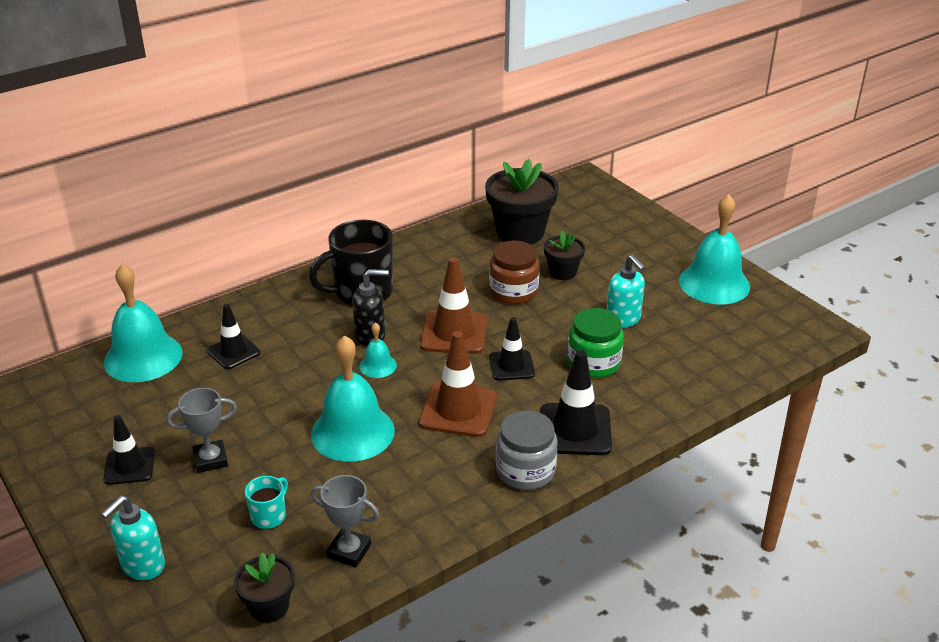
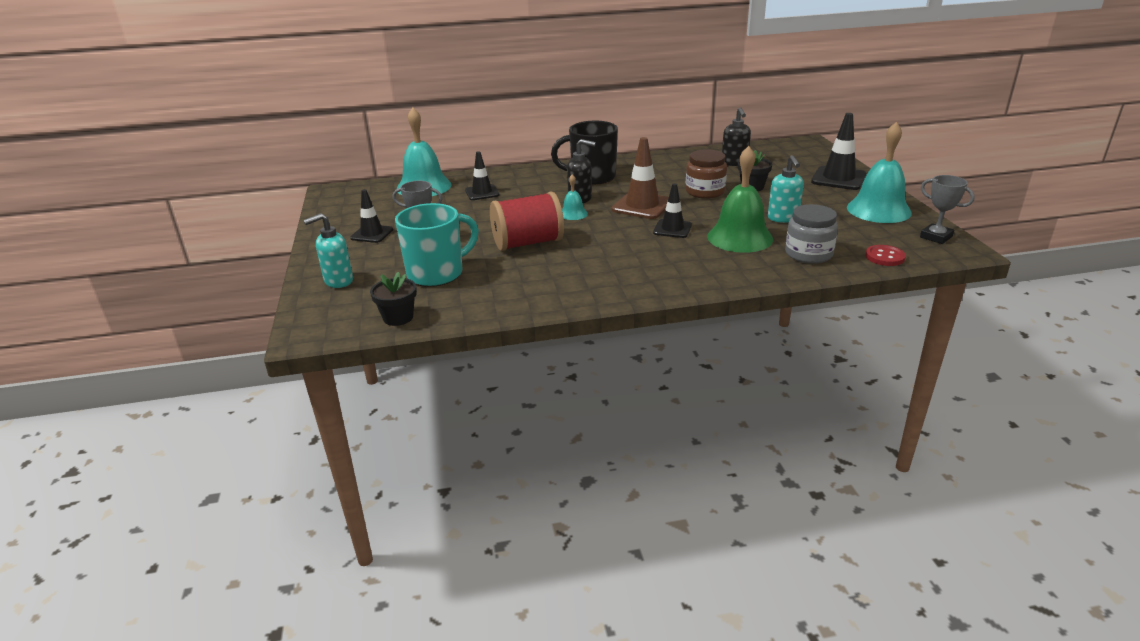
camera: 25 degrees right, 5 degrees down
(269, 516) = (437, 273): turquoise mug -> turquoise mug, size x2.12
(349, 551) = (475, 301): grey trophy -> grey trophy (936, 237)
(352, 432) = (528, 243): turquoise bell -> red spool
(458, 410) = (613, 245): brown traffic cone -> none
(520, 232) = (734, 163): black flower pot -> black soap dispenser
(525, 471) = (638, 285): grey jar -> grey jar (808, 254)
(575, 430) = (695, 270): black traffic cone -> black traffic cone (838, 178)
(593, 363) = (740, 237): green jar -> green bell
(755, 359) = (884, 257): none -> red button

